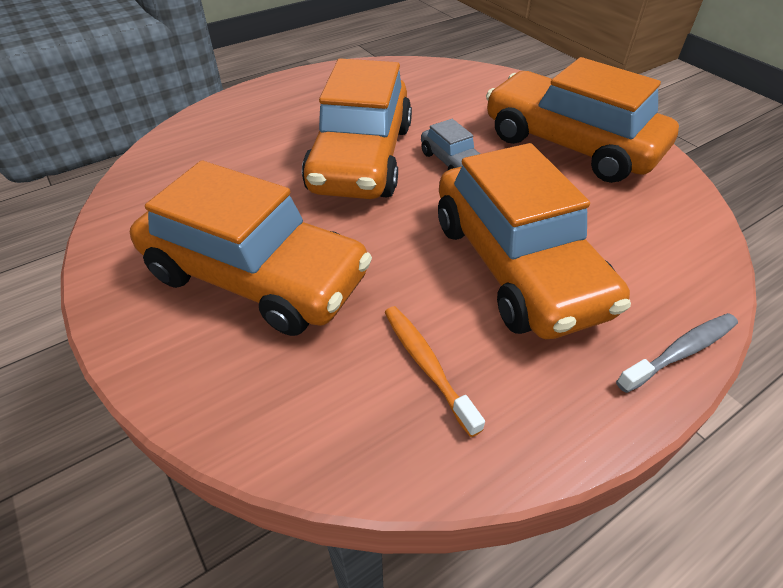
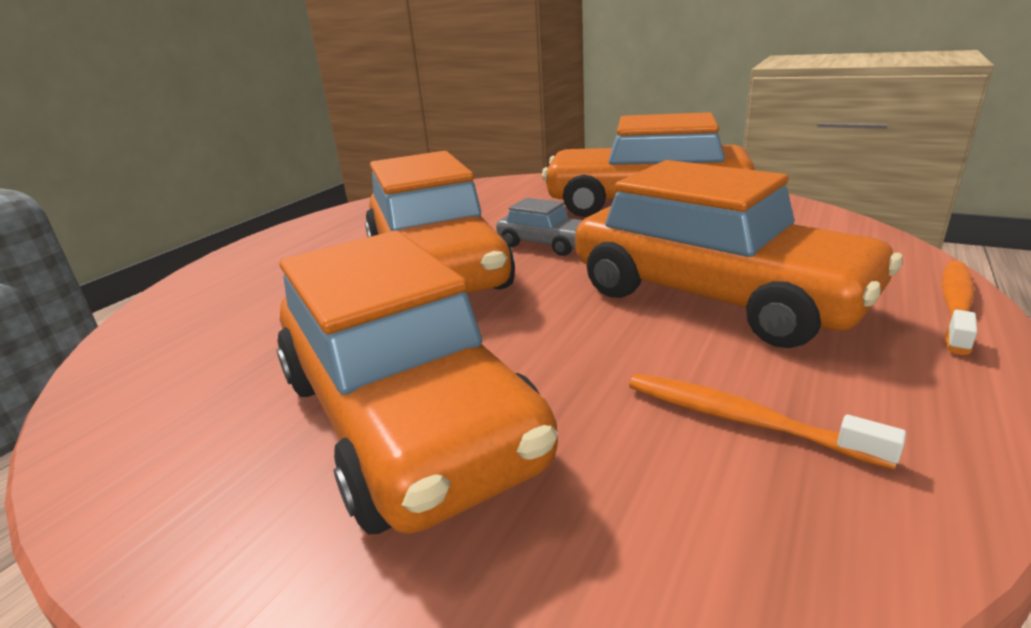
camera: 25 degrees left, 20 degrees down
(256, 276) = (405, 418): orange car -> orange car turned 60 degrees clockwise
(680, 352) = (955, 305): grey toothbrush -> orange toothbrush

